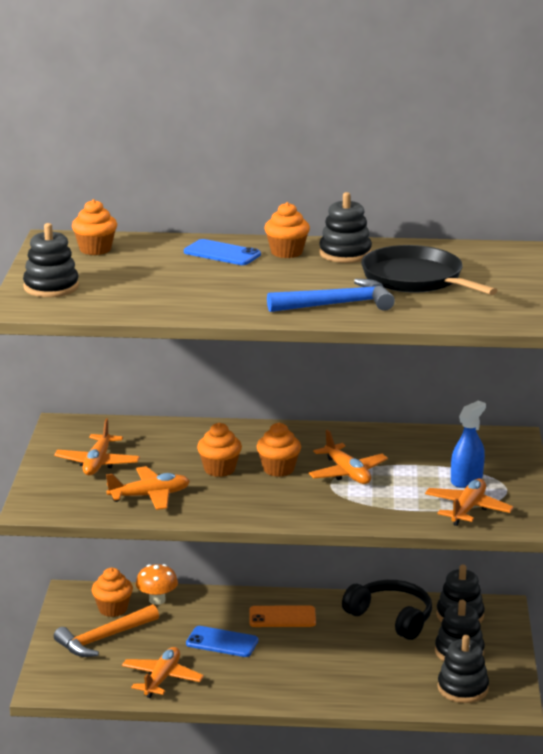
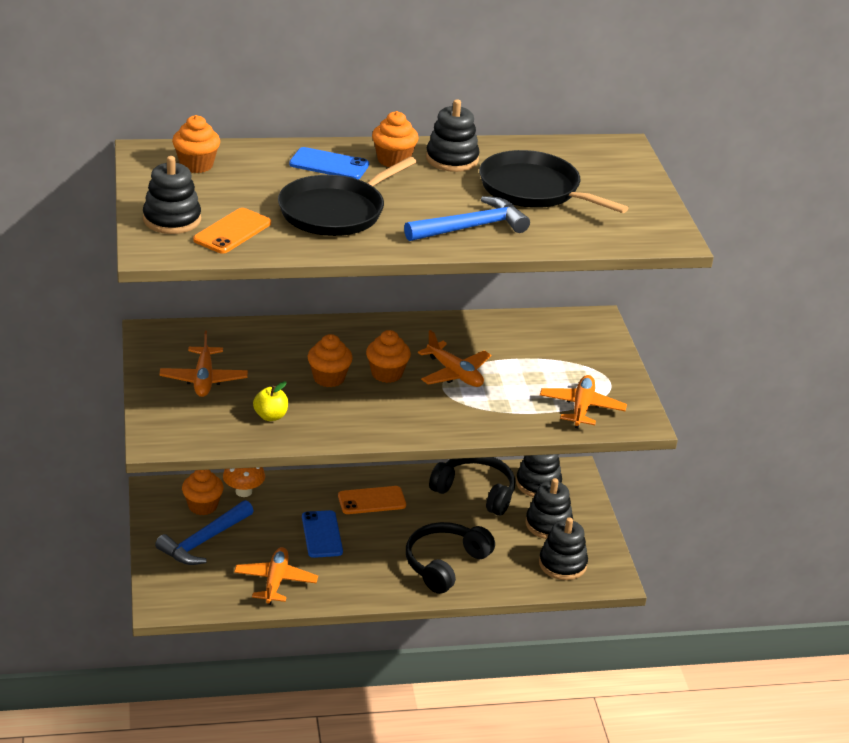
camera: 15 degrees left, 10 degrees up
(103, 298) = (232, 231): none -> orange phone
(104, 638) = (204, 541): orange hammer -> blue hammer
(150, 496) = (270, 416): orange plane -> yellow apple
(210, 287) = (336, 211): none -> black pan
(222, 642) = (322, 534): blue phone -> blue phone turned 75 degrees clockwise
(338, 678) = (445, 564): none -> black headphones
(466, 480) = (569, 373): blue spray bottle -> none

